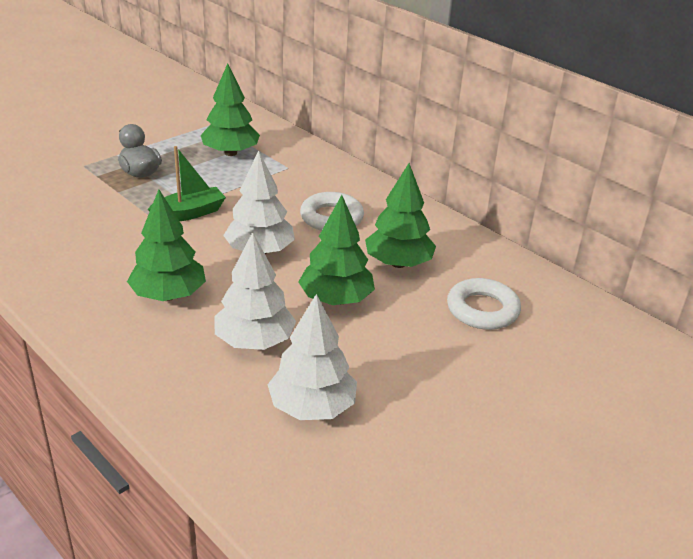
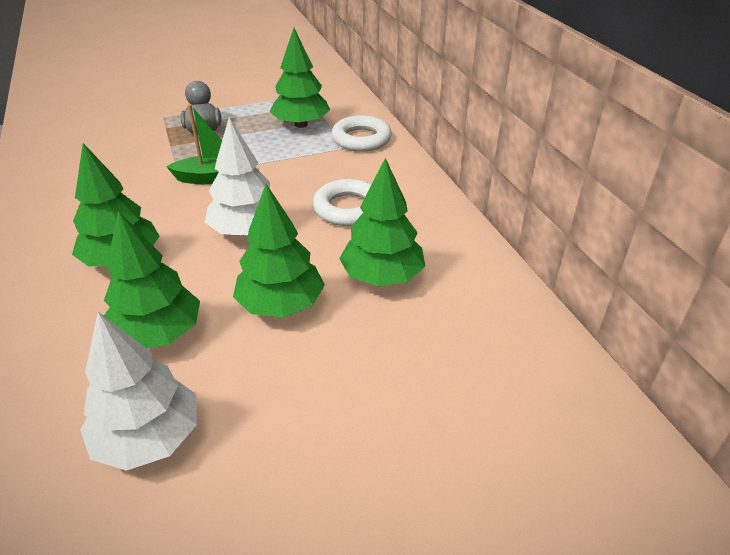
camera: 25 degrees right, 5 degrees up
(254, 341) = (158, 334): white tree -> green tree
(482, 310) = (442, 361): white ring -> white ring (361, 139)

